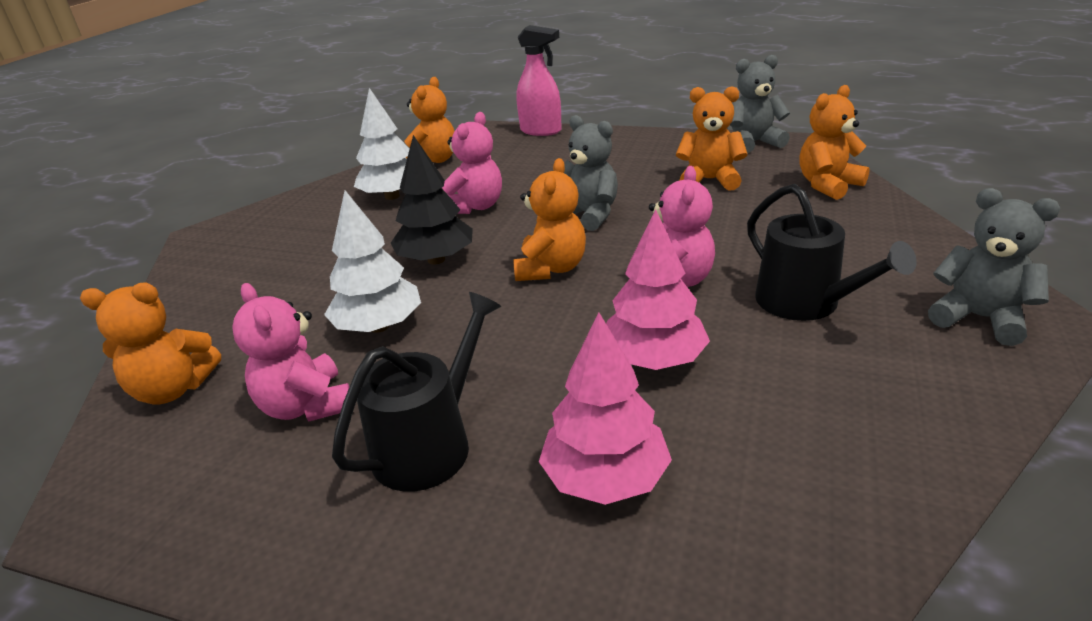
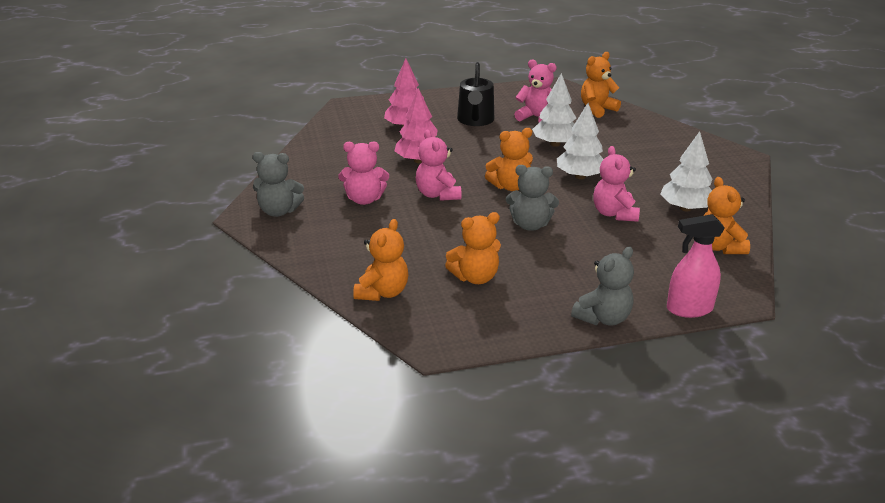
camera: 145 degrees right, 0 degrees up
(436, 260) = (580, 176): black tree -> white tree
(551, 269) = (510, 186): orange teddy bear -> orange teddy bear turned 90 degrees counterclockwise
(753, 143) = (471, 337): grey teddy bear -> grey teddy bear (603, 318)
(805, 303) = (364, 199): black watering can -> pink teddy bear

